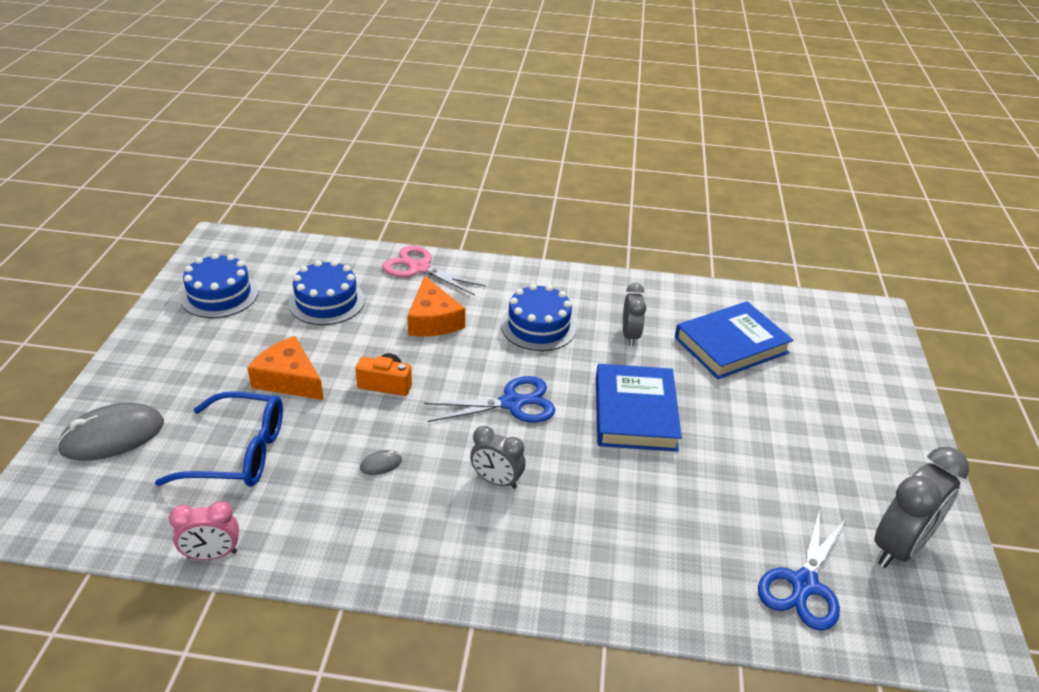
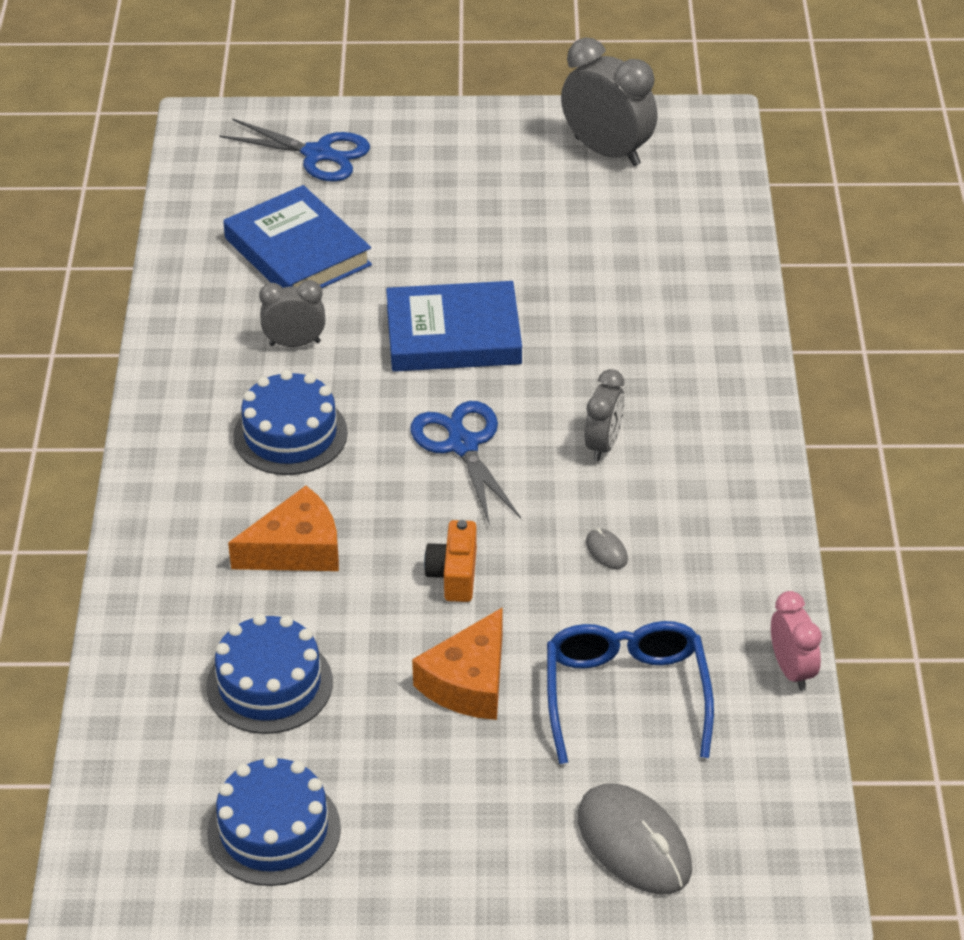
camera: 95 degrees left, 5 degrees up
(419, 268) = (156, 588): pink scissors -> none
(804, 584) = (676, 216): blue scissors -> blue scissors (317, 154)

